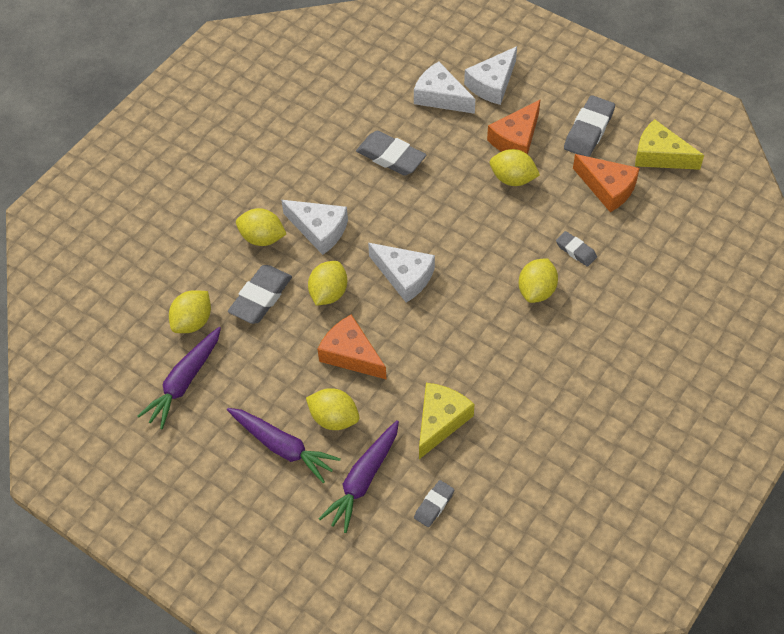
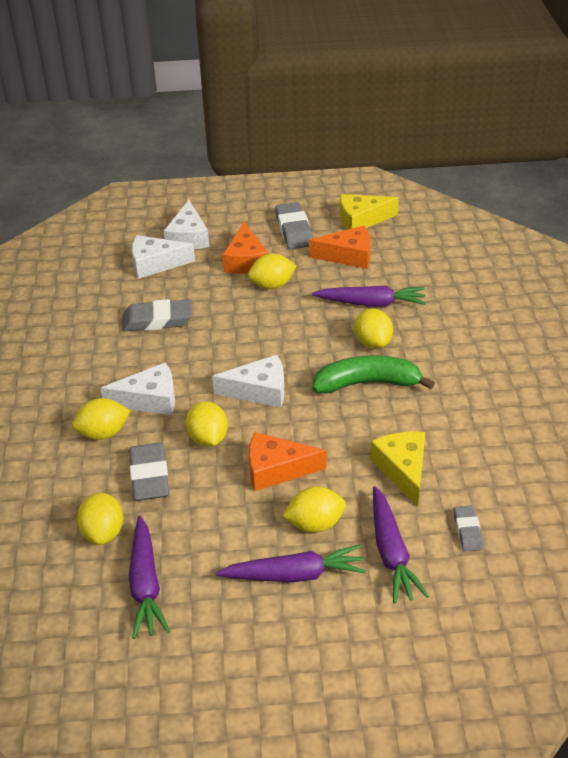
camera: 40 degrees left, 15 degrees down
(492, 326) = (367, 383): none -> green banana
(576, 251) = (371, 303): grey eraser -> purple carrot

